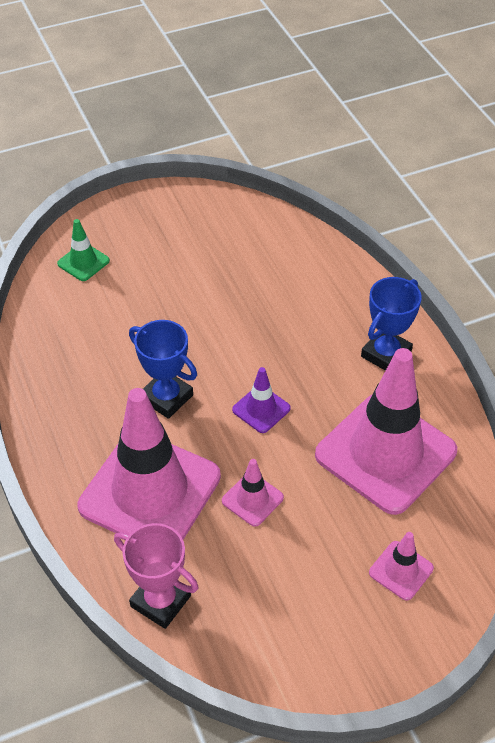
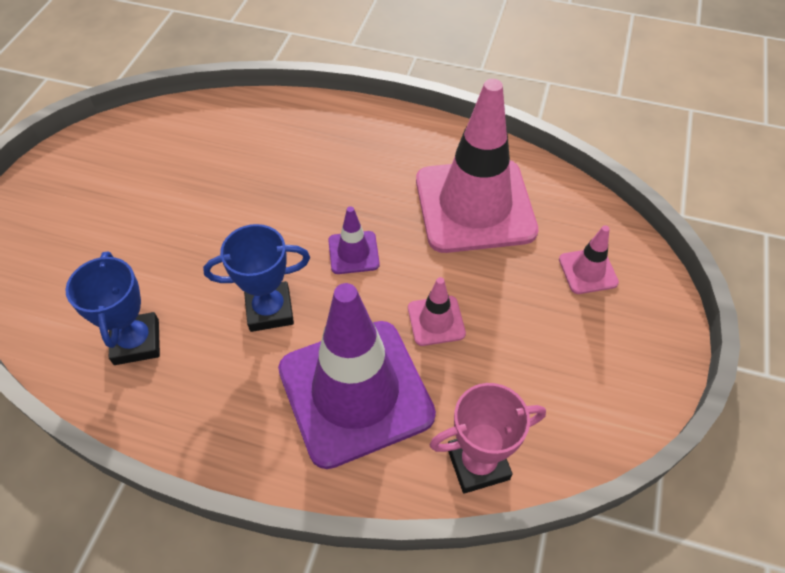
camera: 50 degrees left, 5 degrees up
(83, 262) = (44, 269): green traffic cone -> none
(150, 491) = (355, 392): pink traffic cone -> purple traffic cone
(386, 354) = (385, 142): blue trophy -> blue trophy (137, 342)

